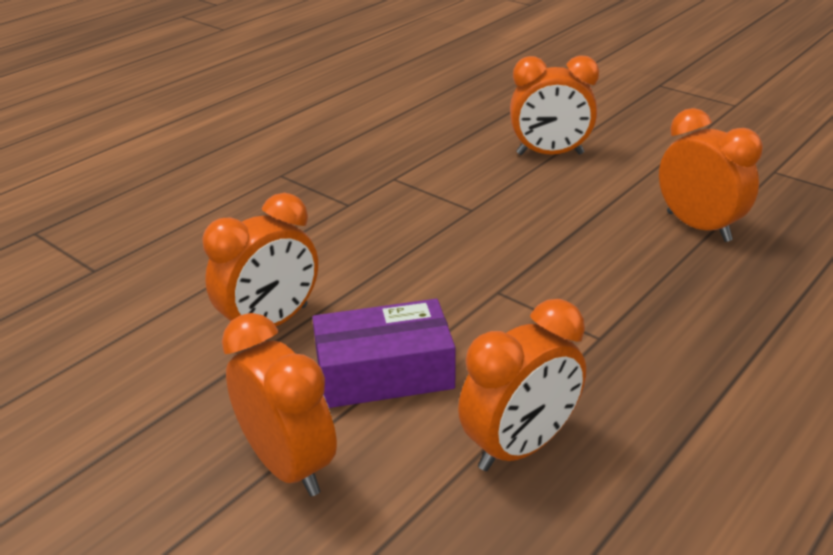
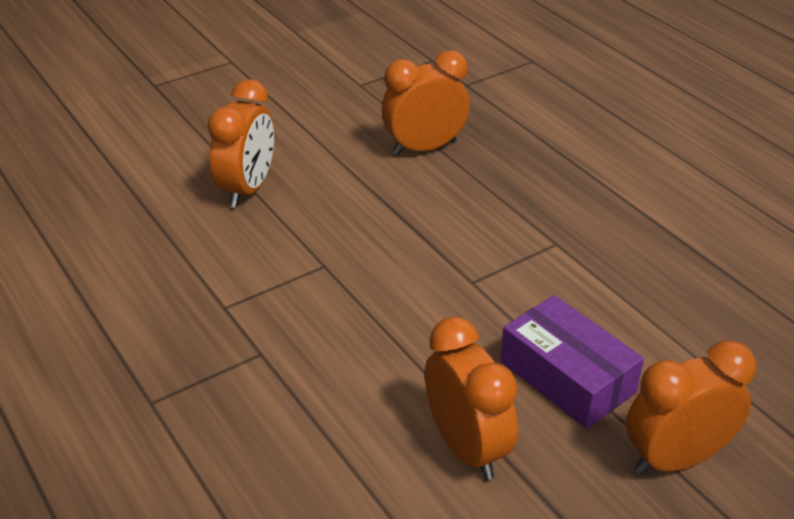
camera: 75 degrees left, 5 degrees up
(384, 372) = (567, 377): purple box -> purple box turned 45 degrees counterclockwise
(520, 447) = (674, 318): orange clock -> none

